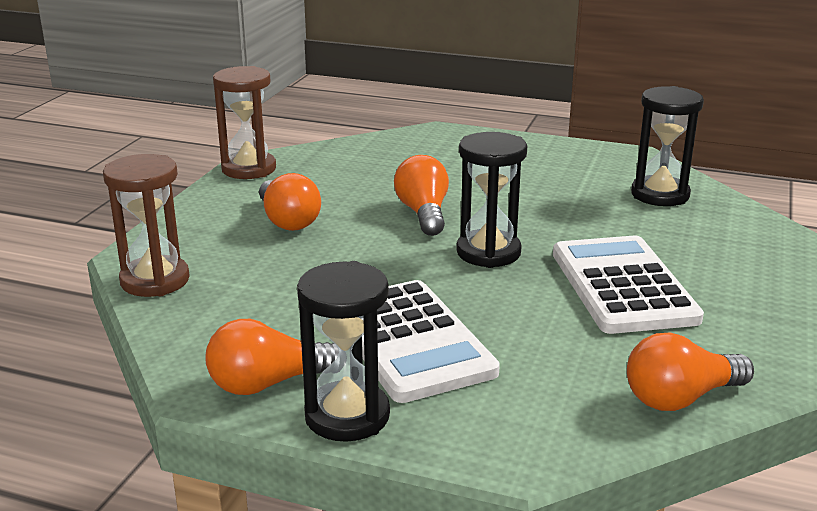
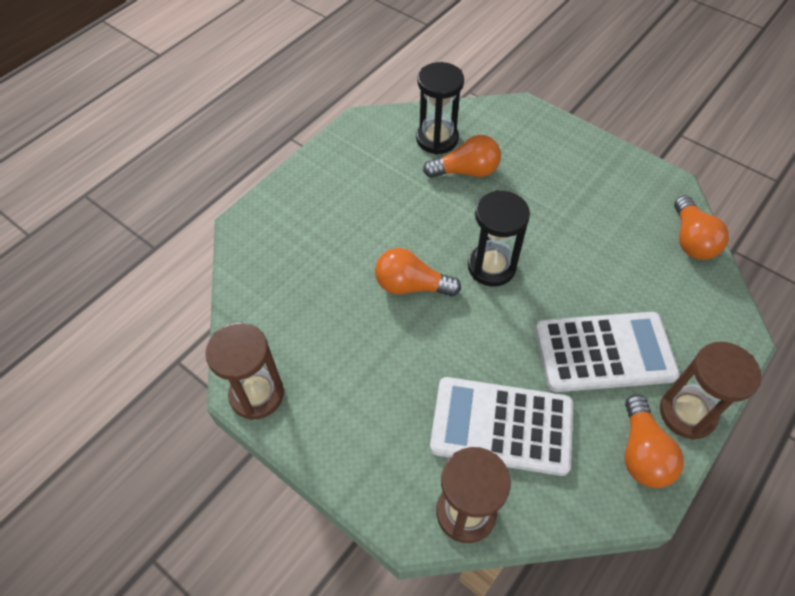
camera: 70 degrees left, 30 degrees up
(288, 221) = (387, 385): orange light bulb -> orange light bulb (466, 171)
(347, 416) = (687, 413): black hourglass -> brown hourglass
(623, 286) = (561, 213): white calculator -> white calculator (501, 426)

